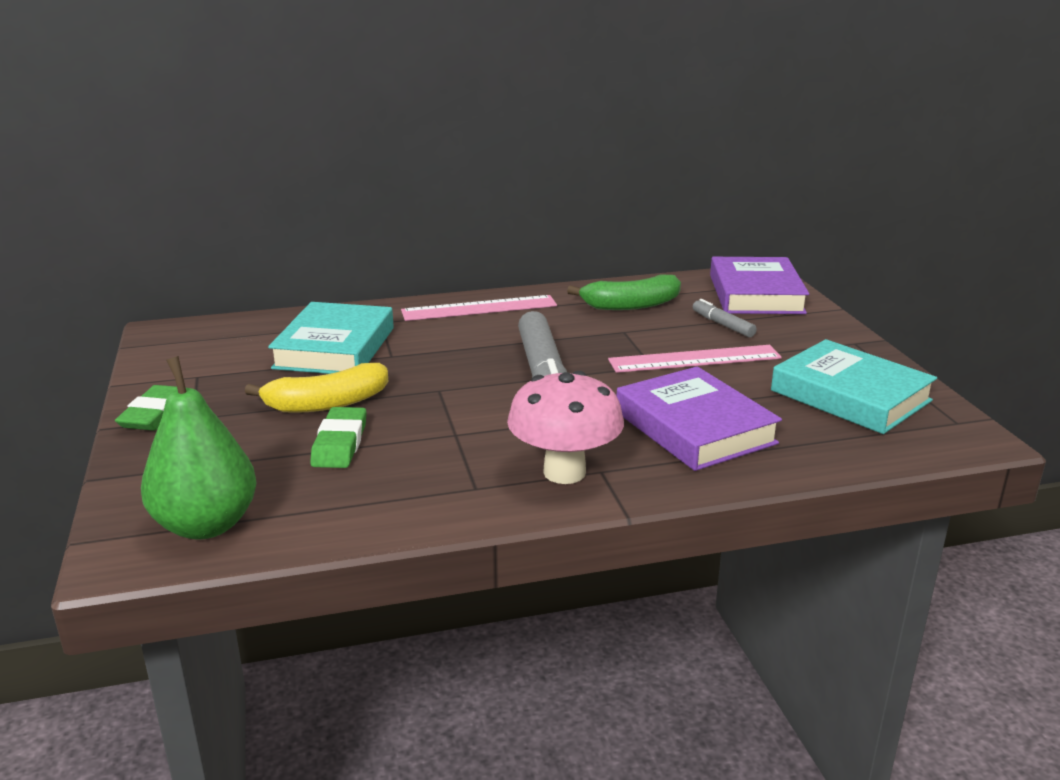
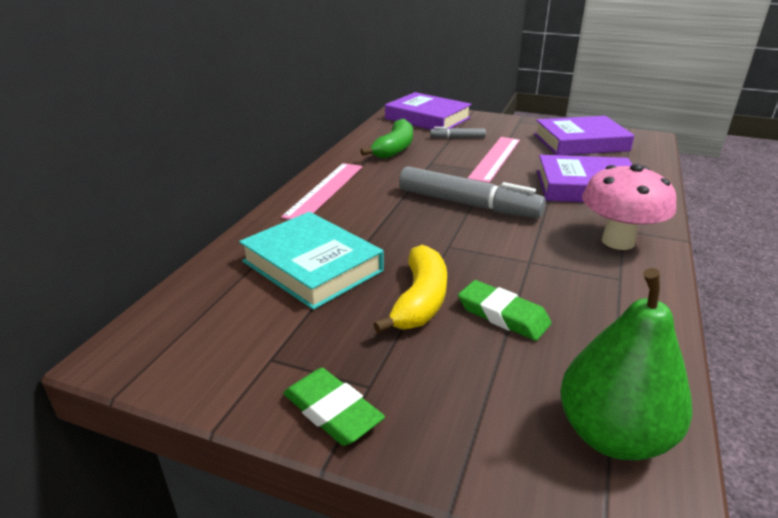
camera: 55 degrees left, 5 degrees up
(850, 395) = (580, 142): turquoise book -> purple book

